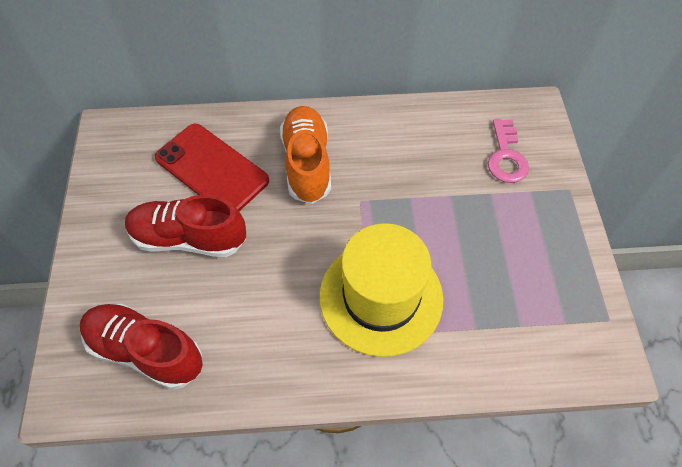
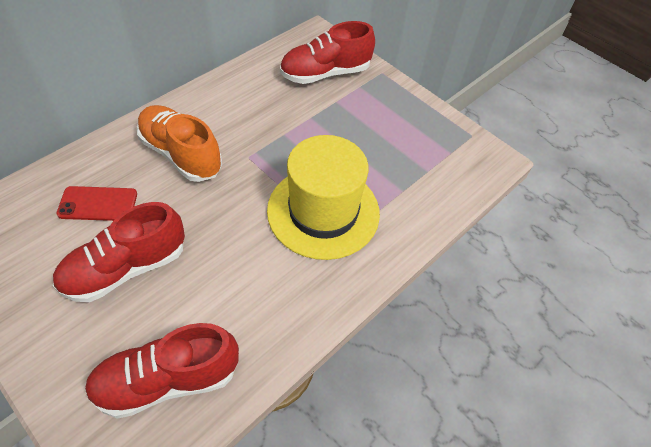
camera: 45 degrees left, 5 degrees down
(212, 169) = (98, 204): red phone -> red phone, size x0.61
(506, 157) = (325, 73): pink key -> red shoe

